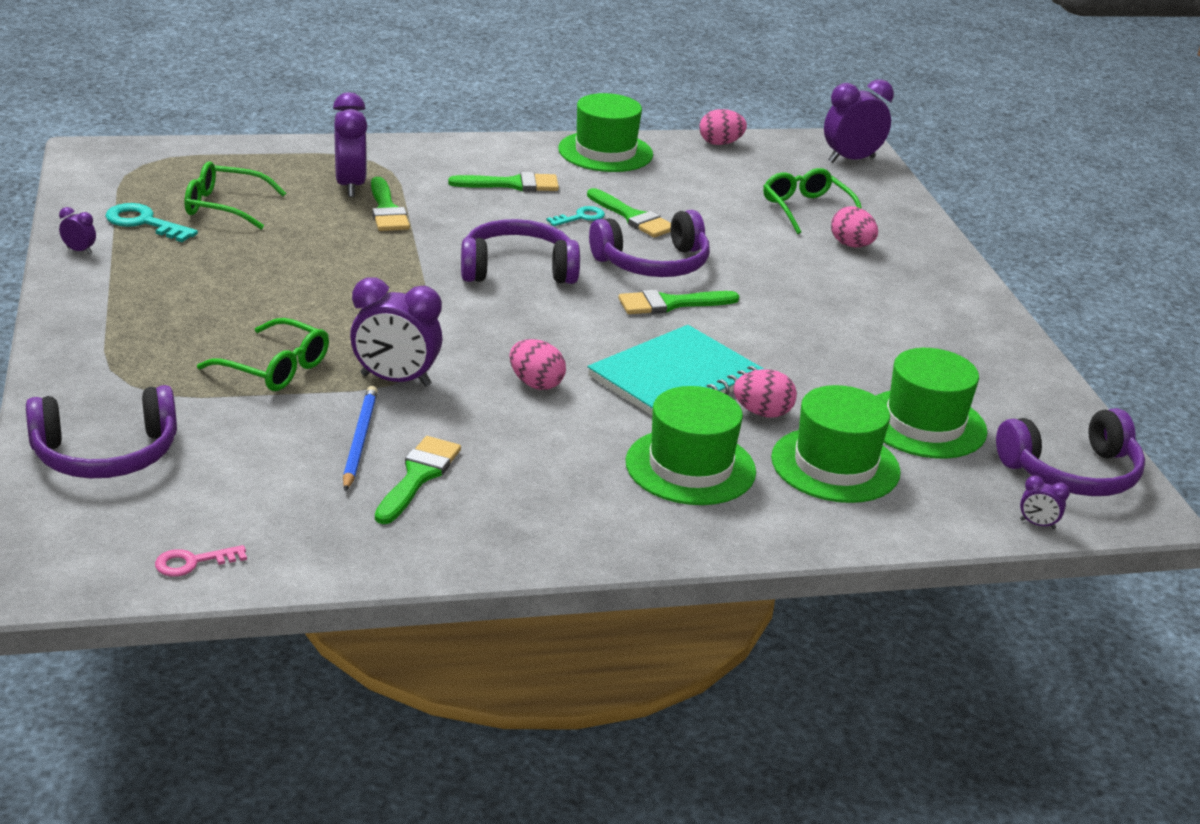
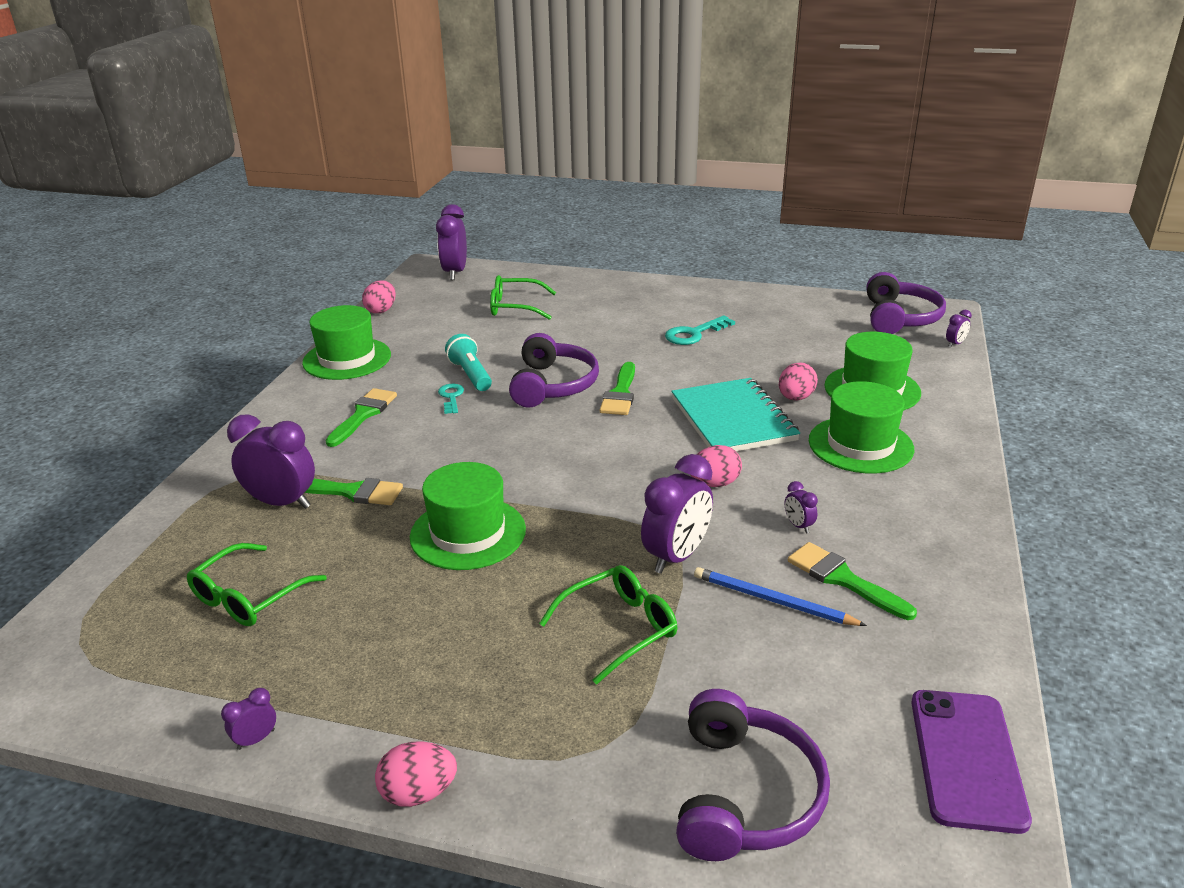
camera: 60 degrees left, 0 degrees up
(144, 223) = (232, 668): turquoise key -> turquoise key (694, 334)
(193, 562) = (966, 759): pink key -> purple phone
(494, 442) = (798, 526): none -> purple clock
(517, 269) = (518, 448): purple headphones -> none
(633, 217) = (470, 375): green brush -> turquoise flashlight
(851, 245) = (579, 306): pink egg -> pink egg (418, 793)
(924, 424) = (829, 346): green hat -> green hat (468, 533)

